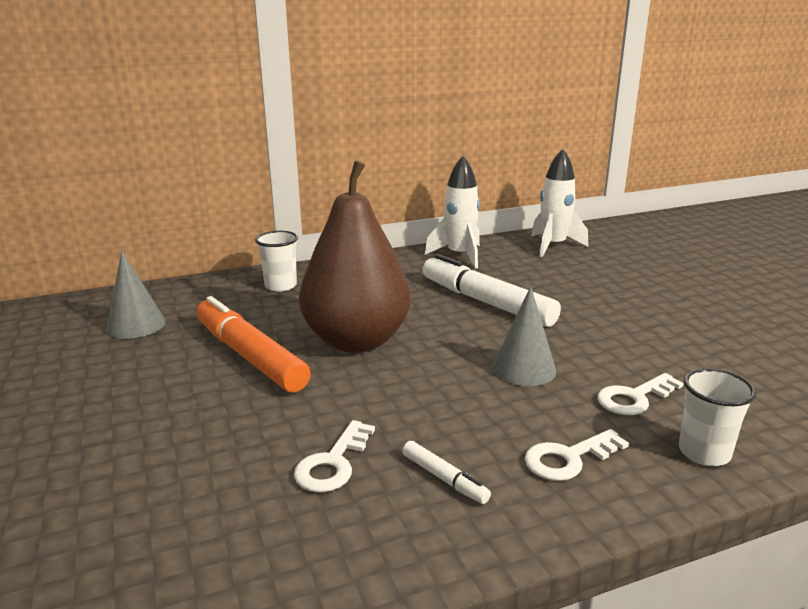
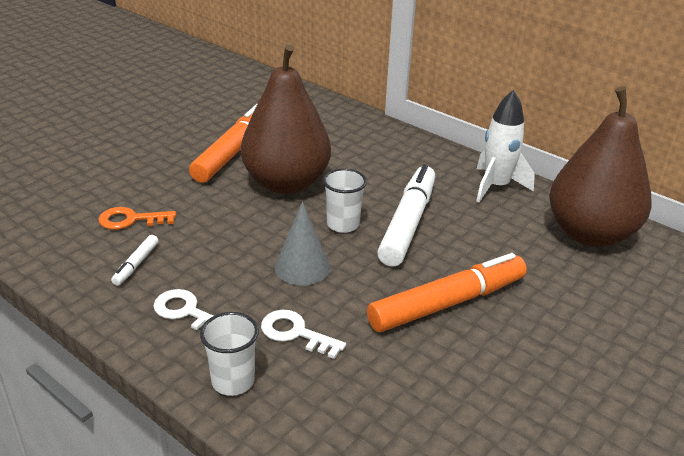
camera: 60 degrees right, 10 degrees up
(136, 325) = (241, 102): grey cone -> none
(280, 286) = (345, 127): white cup -> white cup (343, 224)
(333, 463) = (131, 220): white key -> orange key
(553, 246) = (590, 234): white rocket -> brown pear
(618, 317) = (447, 303): none -> orange marker

